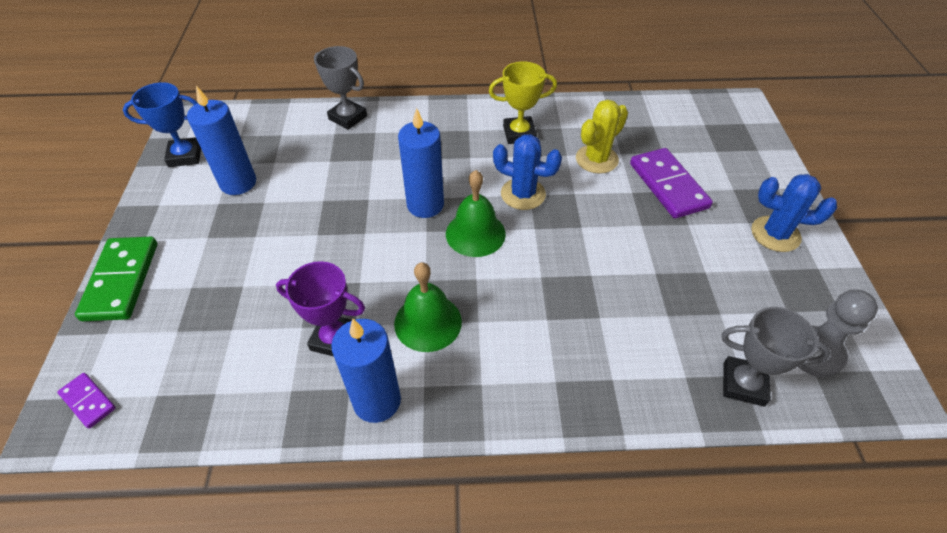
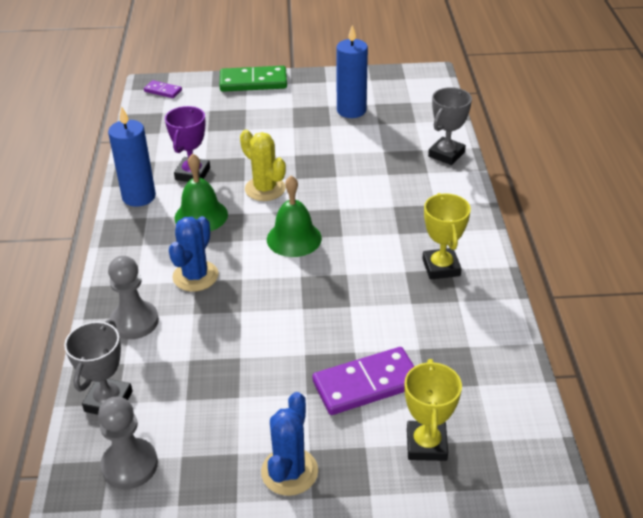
camera: 90 degrees right, 10 degrees down
(88, 401) = (163, 91): purple domino -> purple domino turned 75 degrees clockwise
(185, 156) = (381, 82): blue trophy -> none
(425, 205) = (329, 208): blue candle -> none
(523, 194) = (346, 269): blue cactus -> blue cactus (195, 276)
(596, 159) = (406, 326): yellow cactus -> yellow cactus (265, 189)
(621, 374) = (134, 321): none -> grey pawn
(720, 156) = (426, 444): none -> yellow trophy

